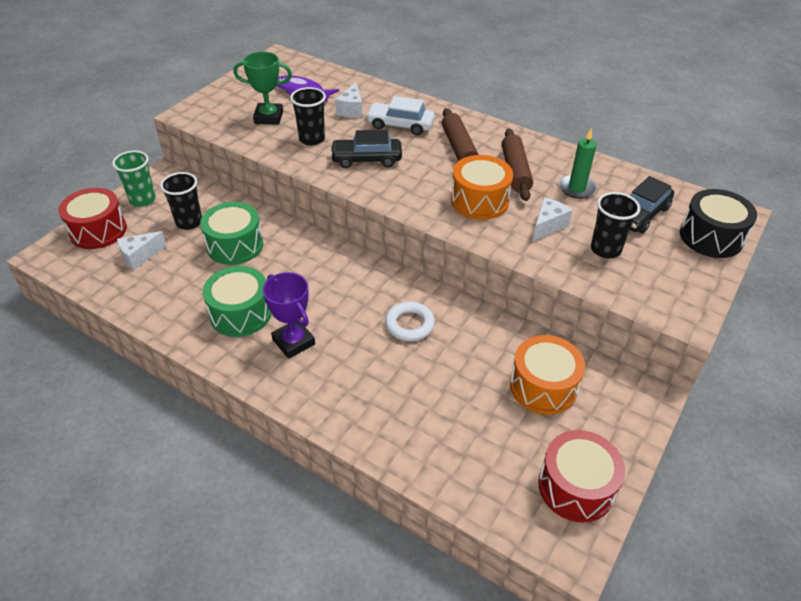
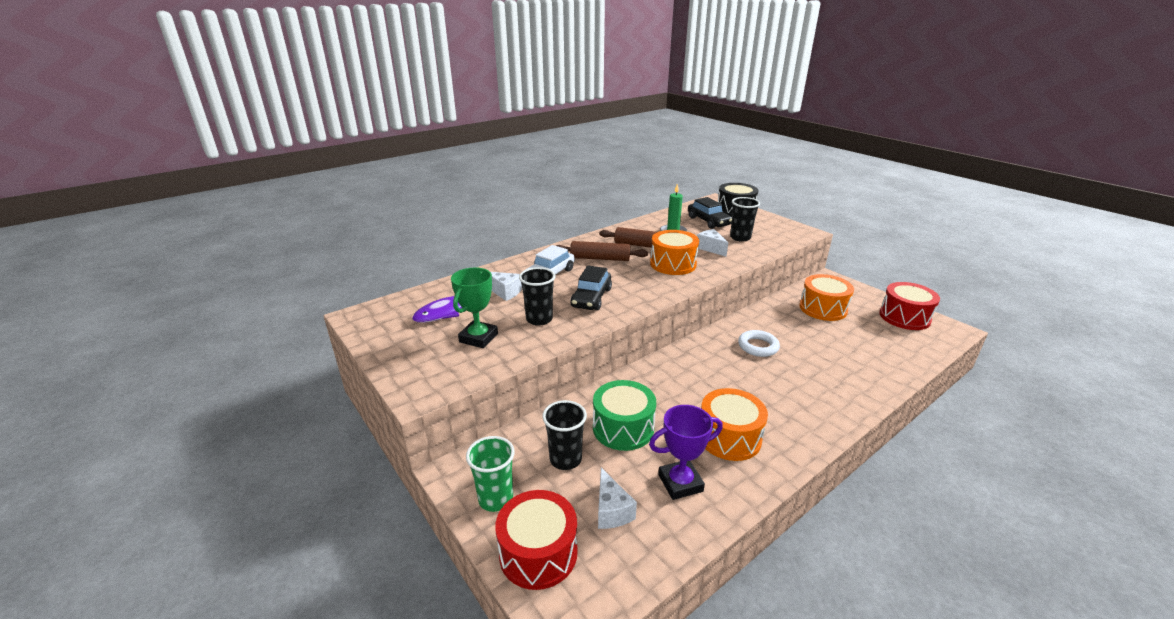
camera: 70 degrees left, 15 degrees down
(240, 313) = (729, 437): green drum -> orange drum
(293, 342) = (772, 409): purple trophy -> purple trophy (680, 483)

